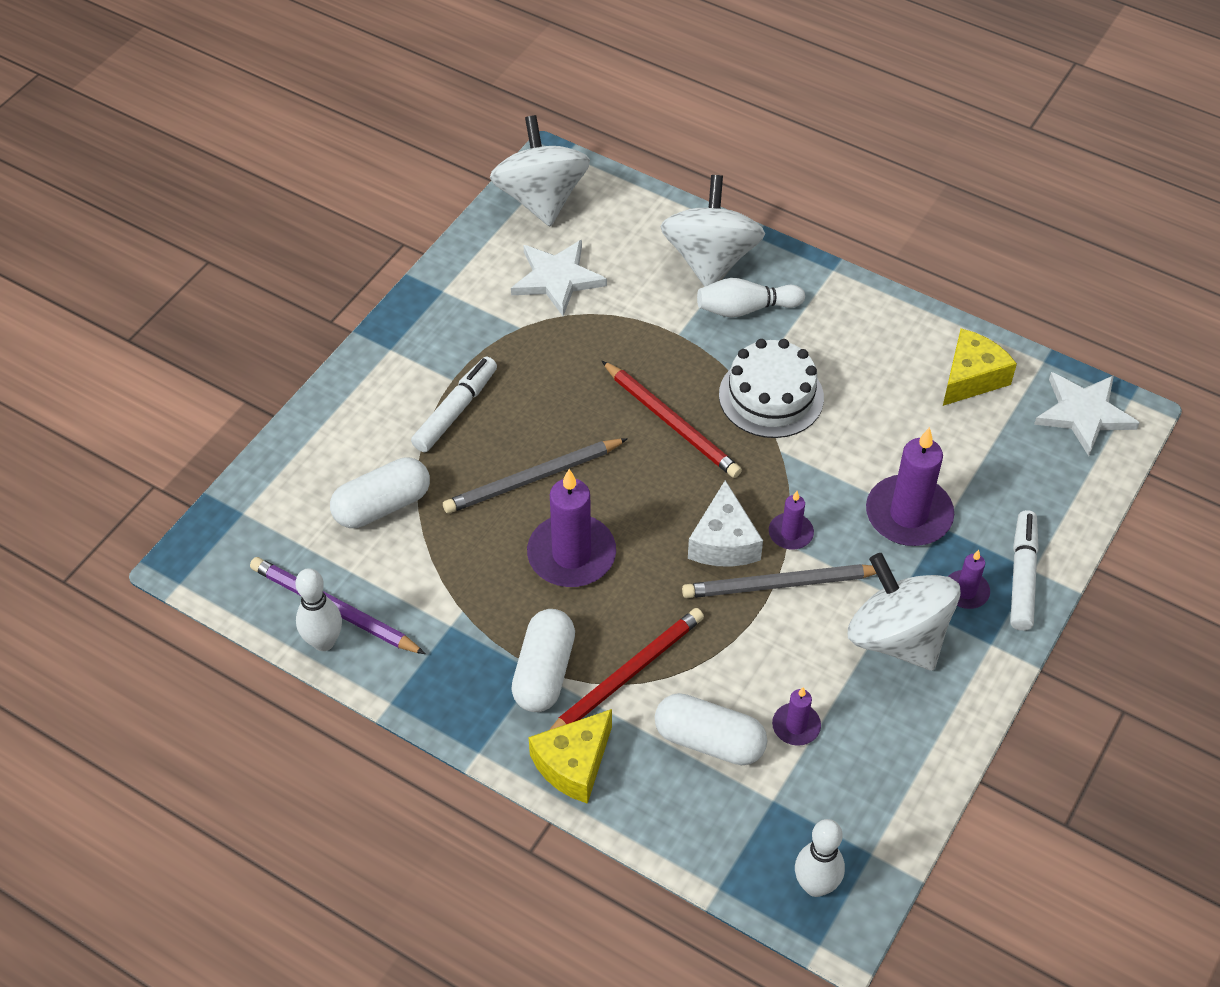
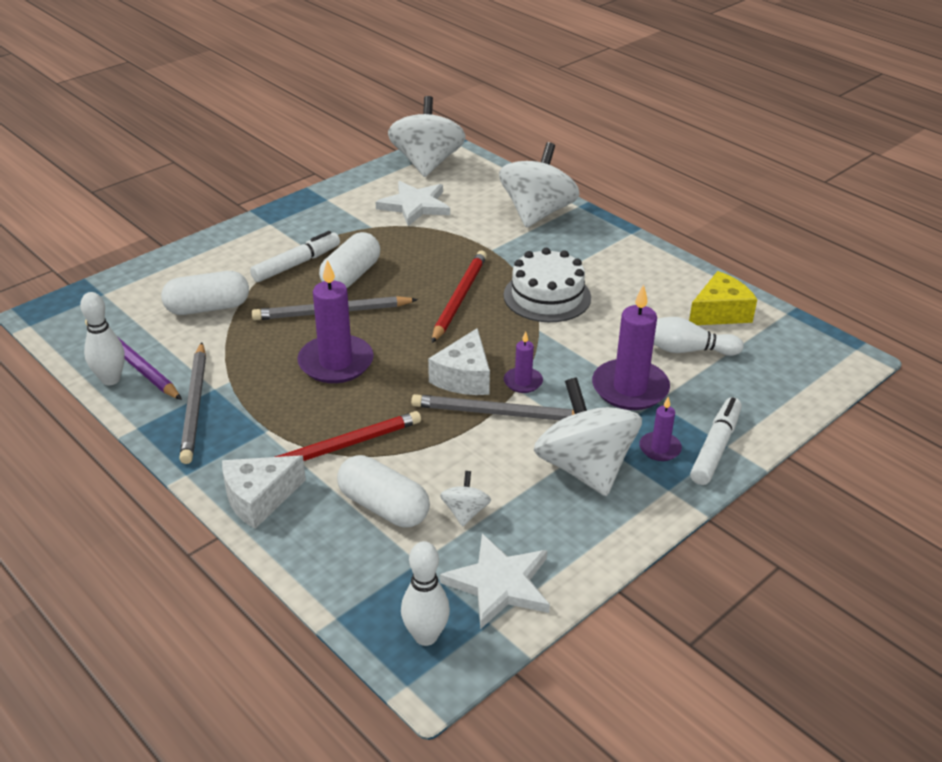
camera: 15 degrees right, 15 degrees down
(440, 655) = (195, 405): none -> grey pencil
(544, 672) = (271, 432): white capsule -> white capsule (351, 276)
(573, 764) = (259, 499): yellow cheese -> white cheese
(671, 422) = (459, 298): red pencil -> red pencil turned 135 degrees counterclockwise
(745, 309) = (551, 244): white bowling pin -> white bowling pin (686, 350)
(796, 726) = (465, 512): purple candle -> white spinning top
(1083, 414) = (810, 351): white star -> white star (499, 584)

